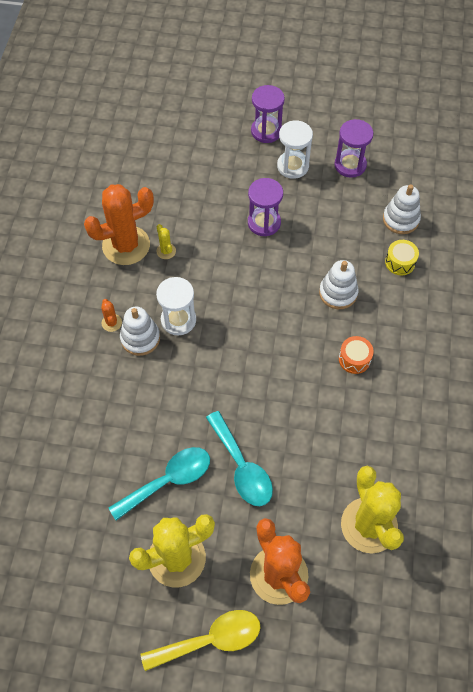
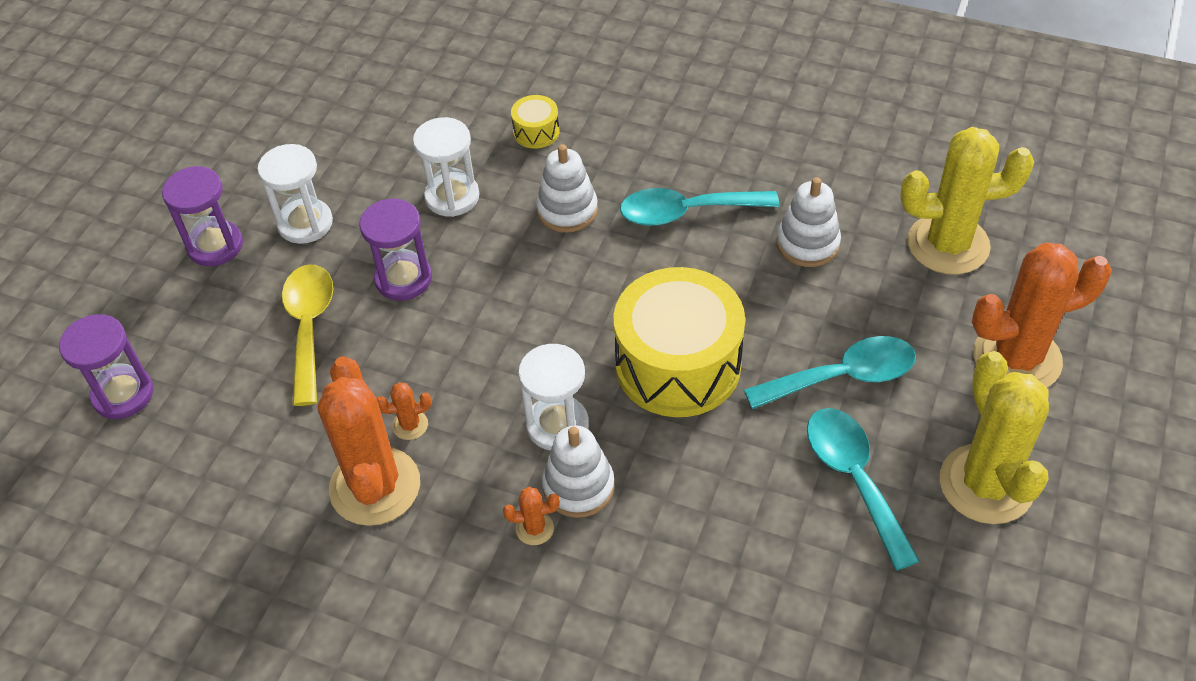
camera: 75 degrees left, 10 degrees down
(166, 251) = (410, 425): yellow cactus -> orange cactus
(211, 639) = (1114, 457): yellow spoon -> yellow spoon (309, 327)
(232, 374) = (678, 365): none -> yellow drum
(332, 231) = (452, 197): none -> white hourglass
(350, 165) = (335, 153): purple hourglass -> purple hourglass (123, 394)
(354, 359) = (686, 212): orange drum -> turquoise spoon
(400, 219) = (461, 116): white stacking toy -> white stacking toy (807, 243)

